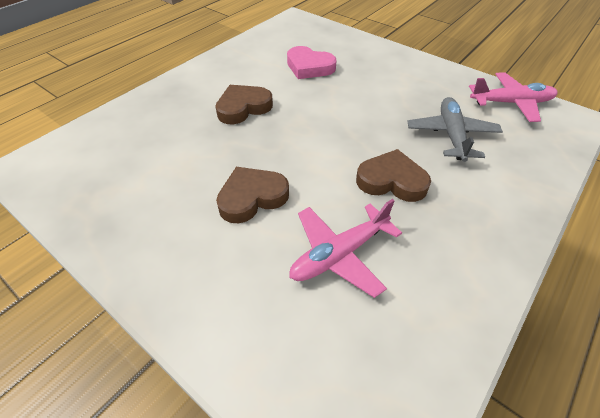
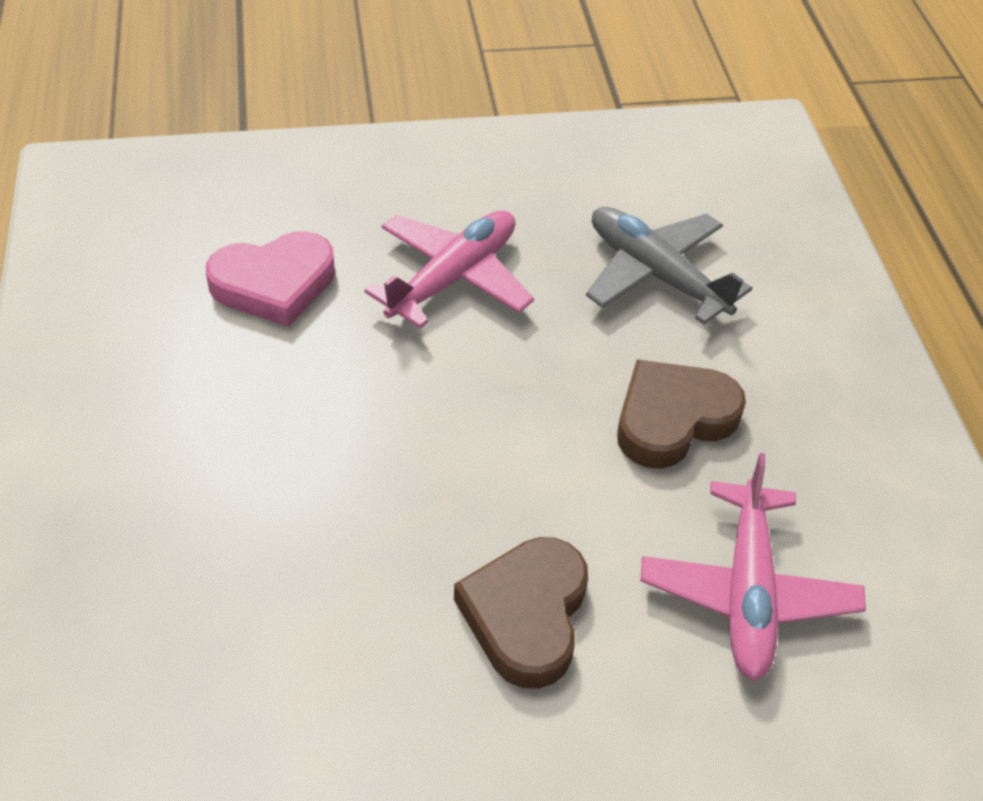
camera: 50 degrees left, 0 degrees up
(243, 108) = (274, 462): brown heart -> none
(511, 103) = (666, 155): pink plane -> pink plane (453, 278)

